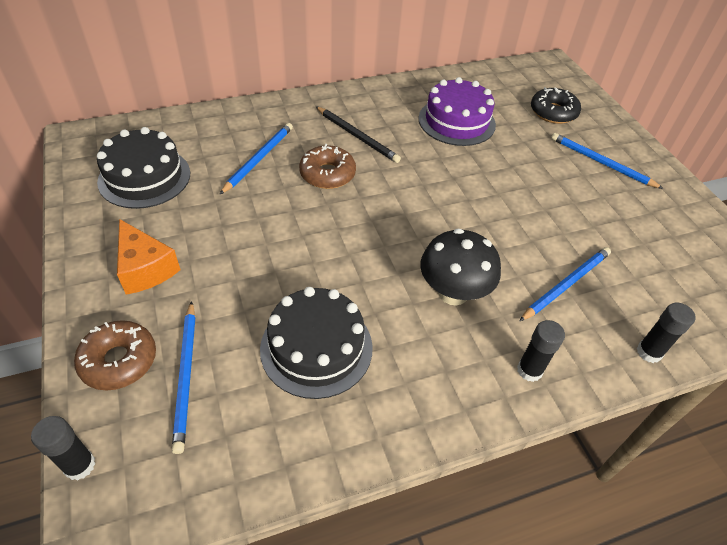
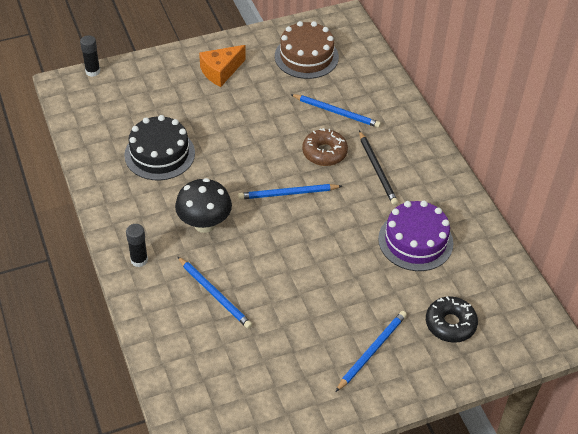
camera: 90 degrees right, 0 degrees up
(119, 361) = (153, 73): brown donut -> none
(144, 177) = (306, 56): black cake -> brown cake
(186, 376) = (142, 100): blue pencil -> blue pencil (288, 193)
(357, 136) = (377, 170): black pencil -> black pencil turned 60 degrees counterclockwise
(649, 352) = (151, 334): black glue stick -> none

